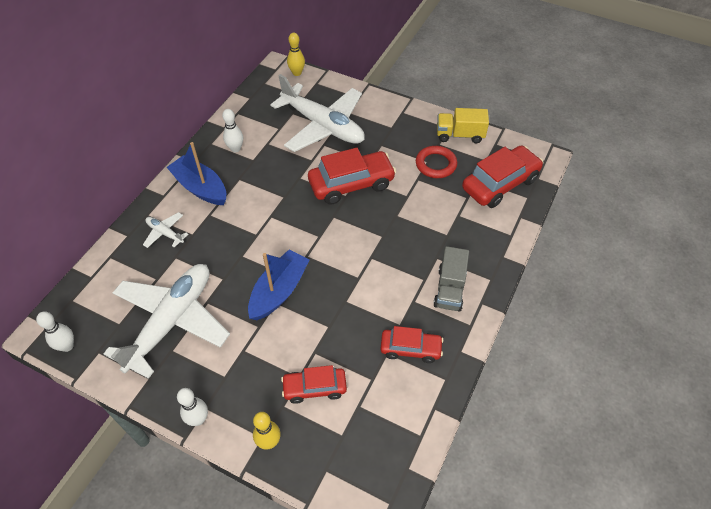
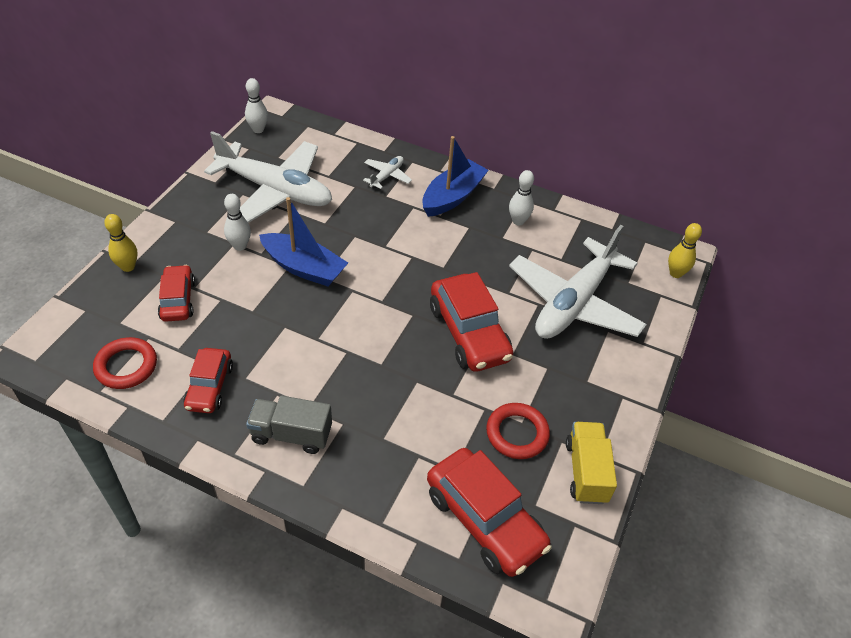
camera: 85 degrees right, 5 degrees down
(198, 419) = (165, 217): white bowling pin -> white bowling pin (240, 246)
(392, 418) = (126, 366): none -> red ring

